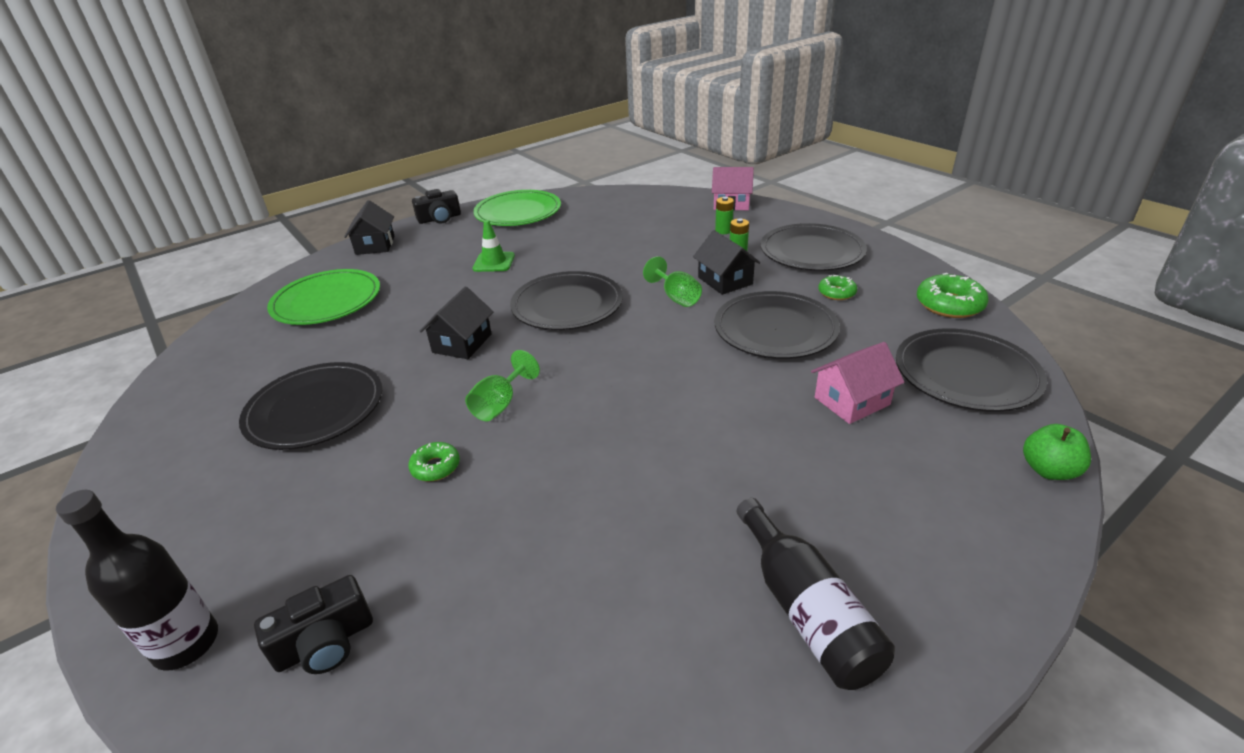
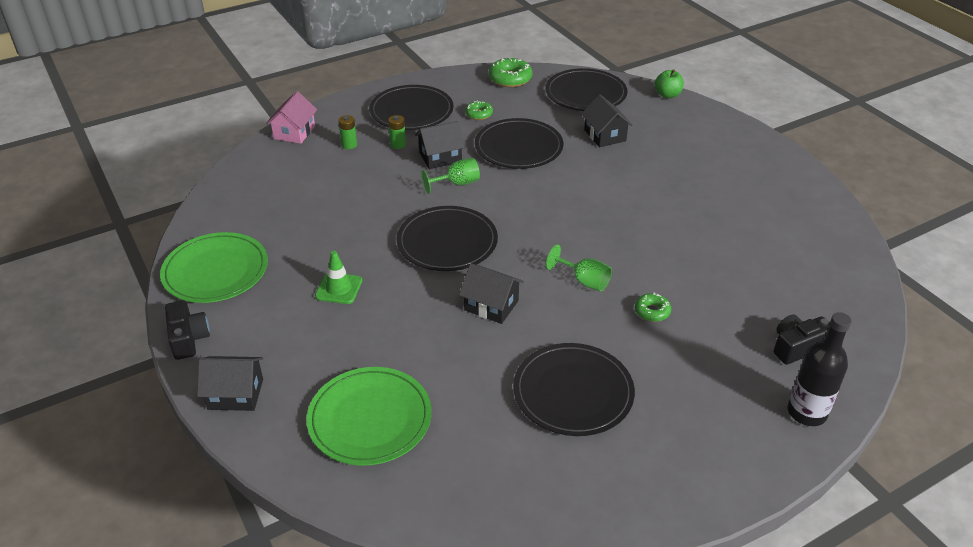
camera: 85 degrees left, 5 degrees up
(325, 643) = (797, 347): black camera -> black camera turned 90 degrees counterclockwise
(806, 610) = (757, 181): black bottle -> none
(852, 401) = (605, 135): pink house -> black house

